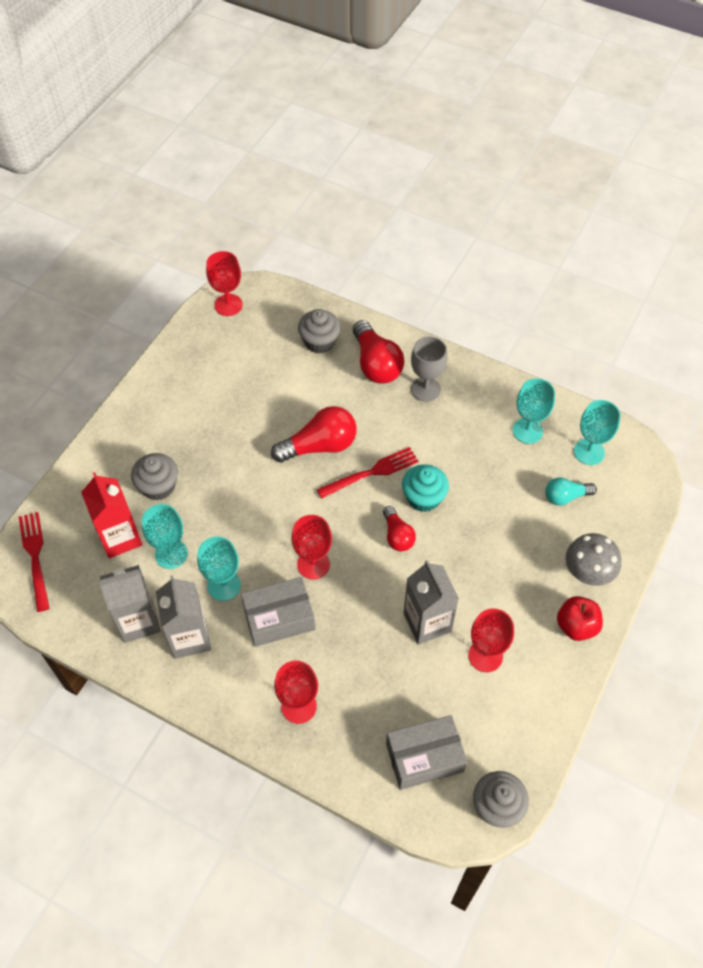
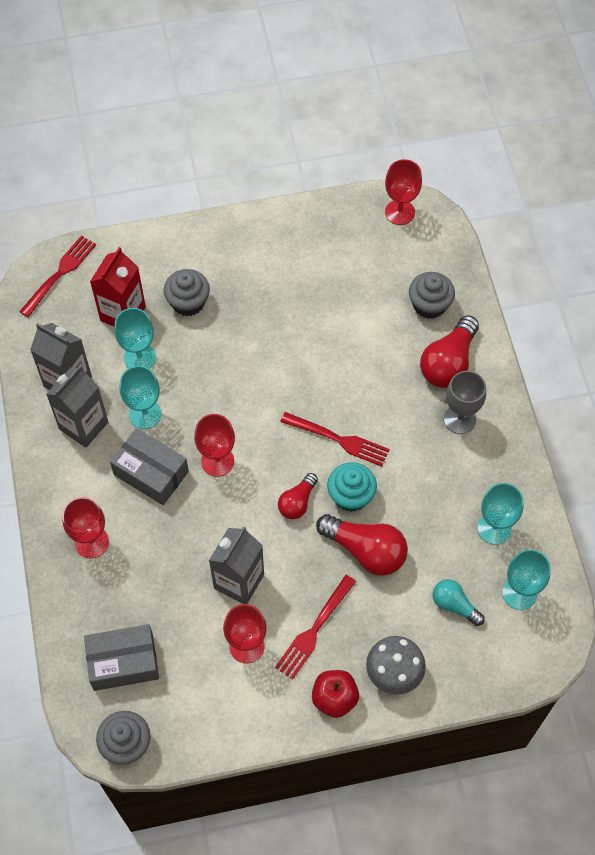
camera: 50 degrees right, 5 degrees up
(320, 446) = (328, 383): red light bulb -> red light bulb (366, 551)
(424, 757) = (123, 662): grey box -> grey box turned 45 degrees counterclockwise
(510, 599) = (314, 629): none -> red fork

